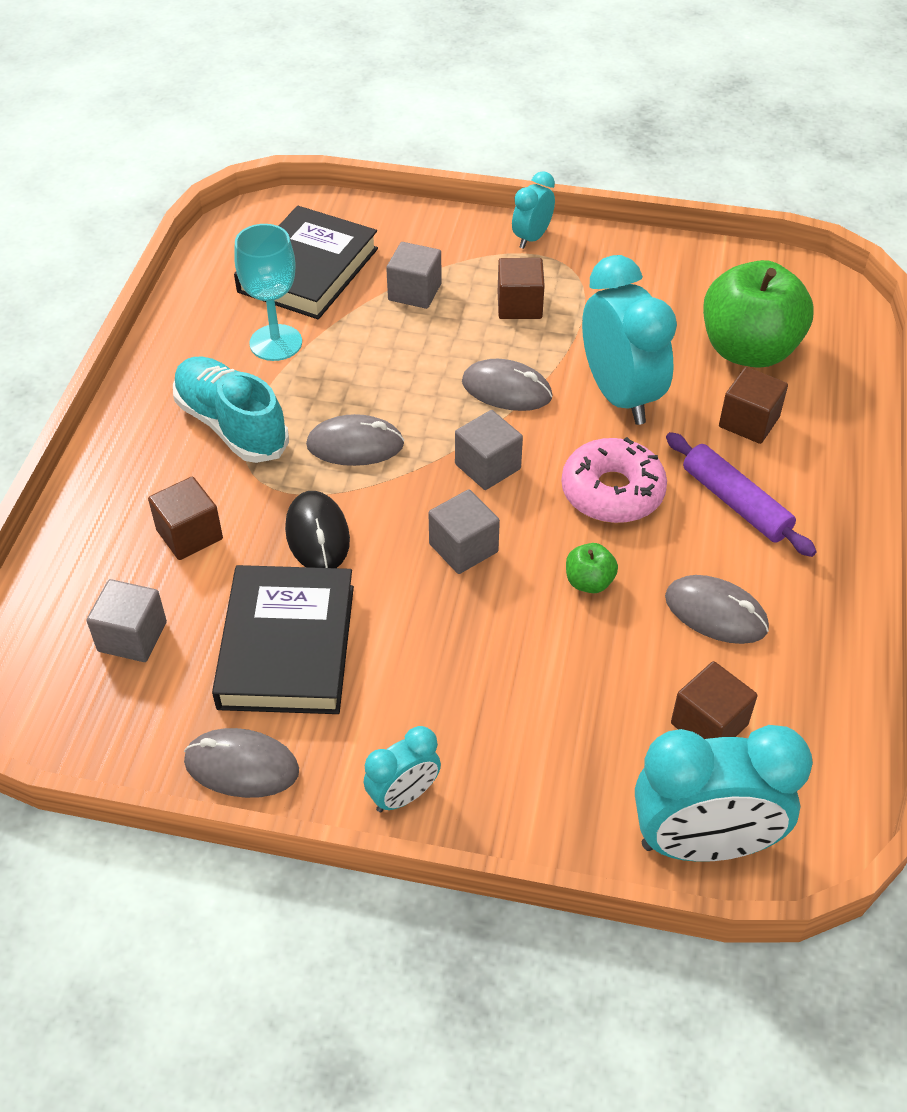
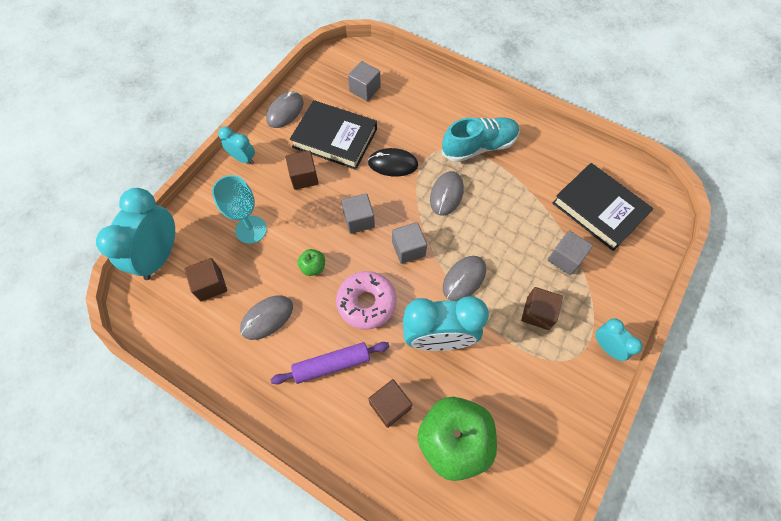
camera: 110 degrees right, 15 degrees up
(189, 534) = (413, 117): brown cube -> brown cube (304, 177)
(276, 343) = (537, 179): turquoise goblet -> turquoise goblet (251, 230)
(403, 795) = (243, 158): turquoise clock -> turquoise clock turned 135 degrees clockwise

